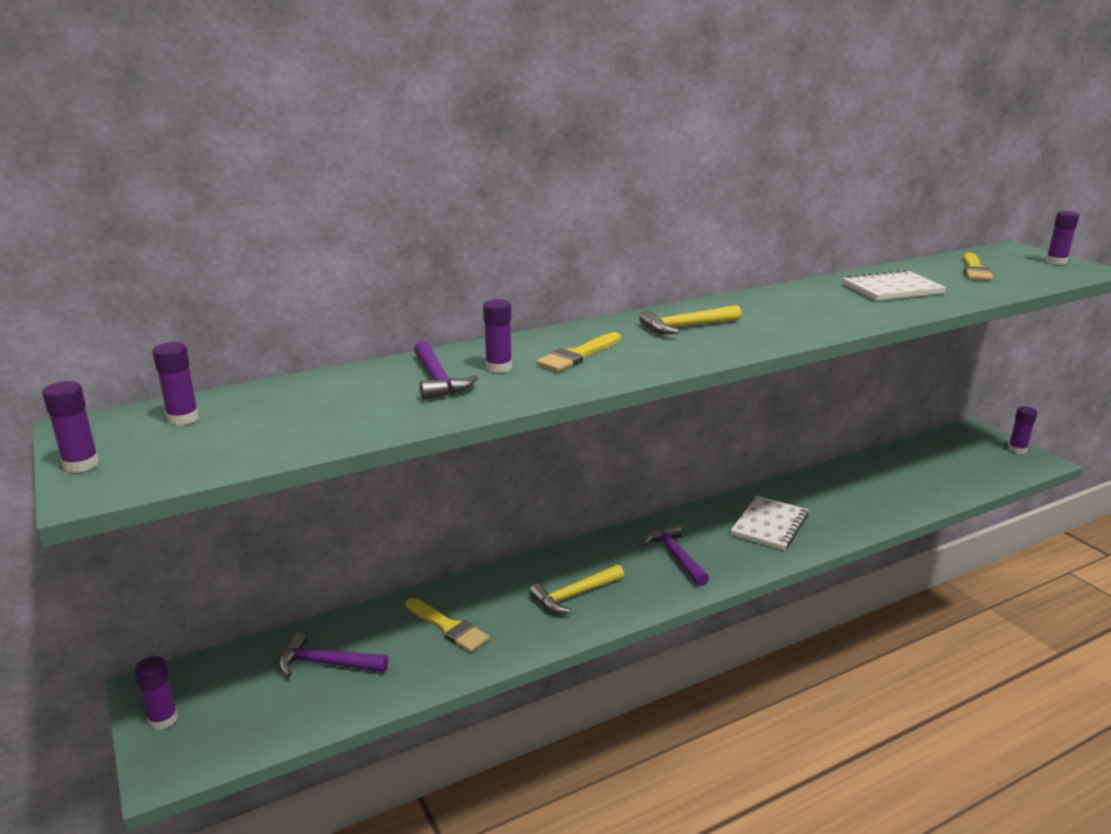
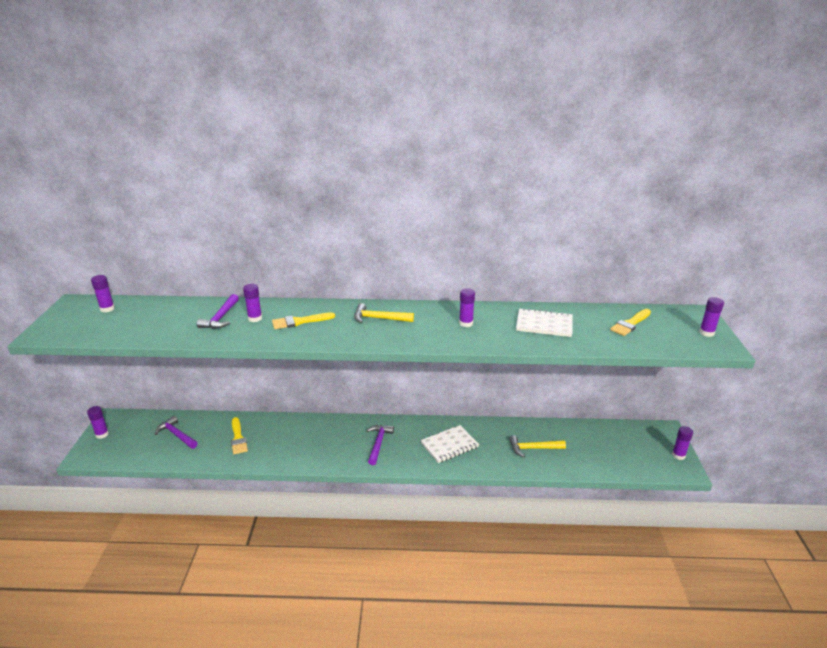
camera: 30 degrees right, 5 degrees up
(81, 465) = (51, 321): purple glue stick -> purple glue stick (466, 323)
(574, 595) = (307, 445): yellow hammer -> yellow hammer (533, 448)

